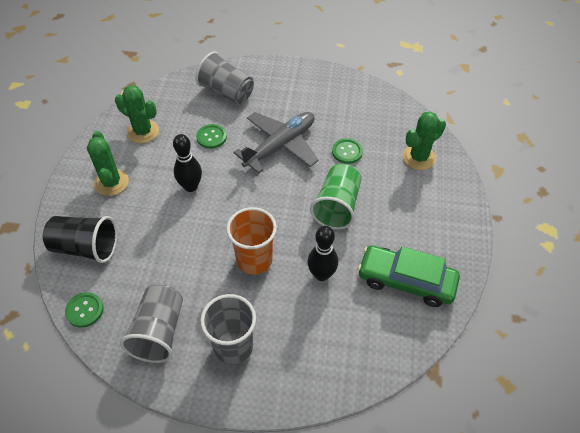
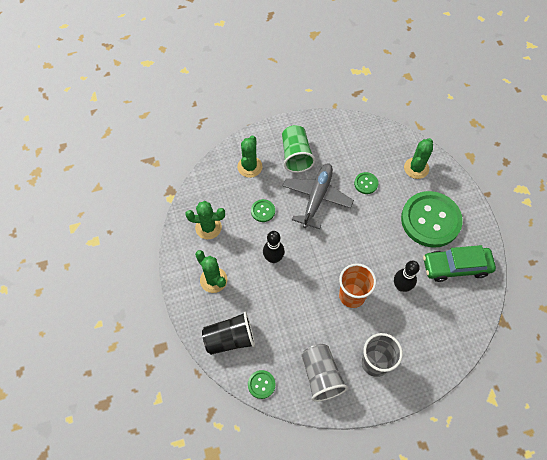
camera: 25 degrees left, 10 degrees up
(226, 92) = (250, 167): grey cup -> green cactus
(337, 206) = (383, 230): green cup -> green cup (296, 155)
(403, 217) = (430, 220): none -> green button

